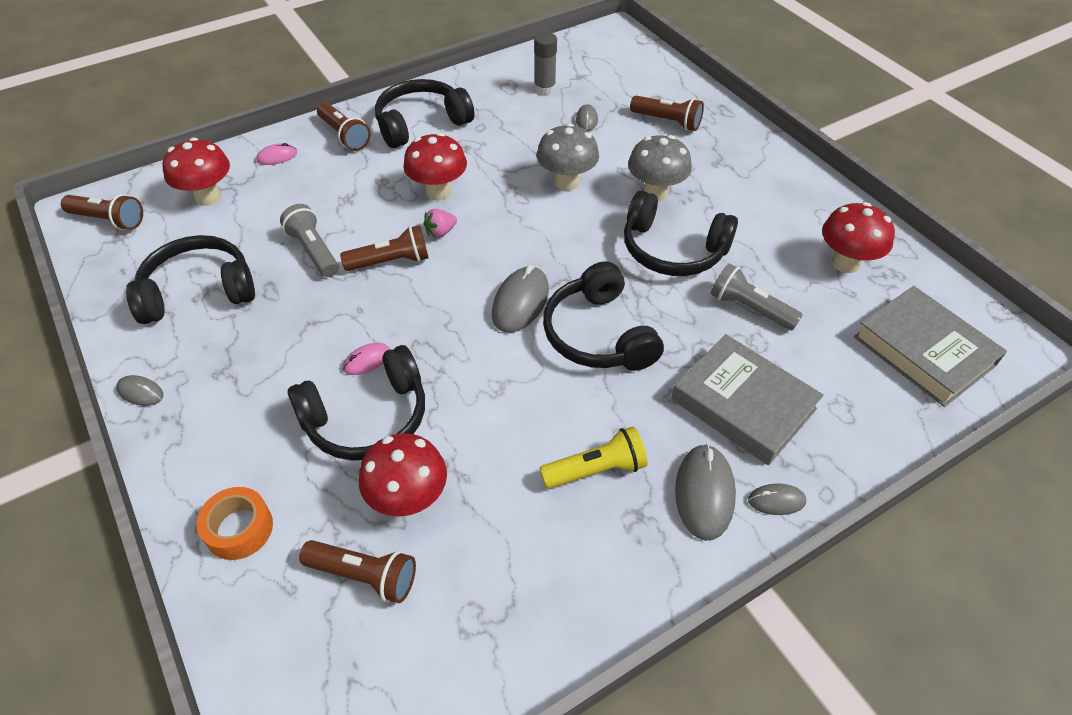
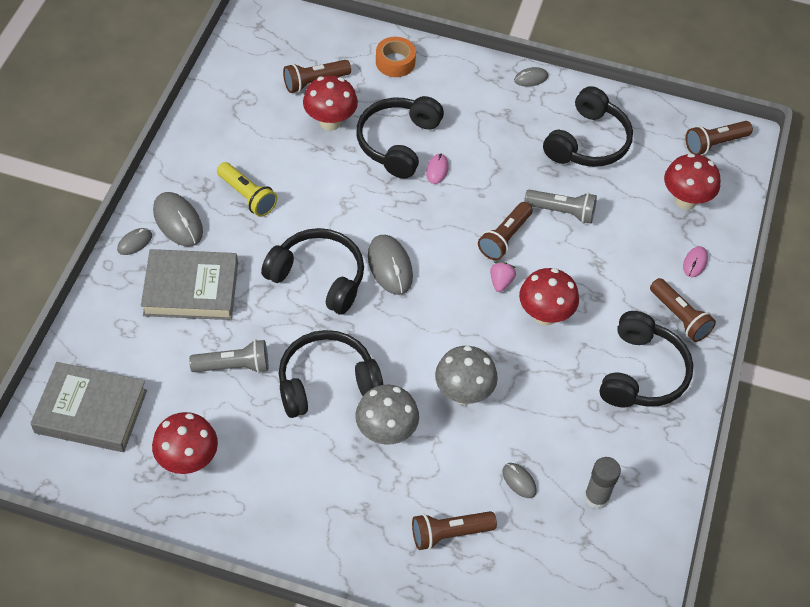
camera: 135 degrees right, 5 degrees up
(344, 135) = (679, 317): brown flashlight -> brown flashlight turned 135 degrees counterclockwise
(596, 469) = (247, 196): yellow flashlight -> yellow flashlight turned 75 degrees counterclockwise

